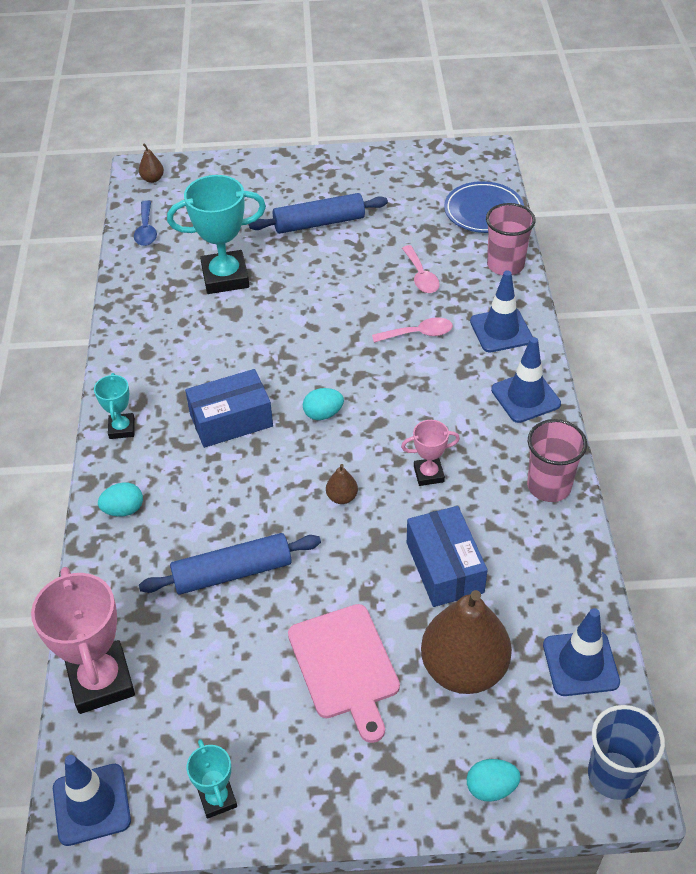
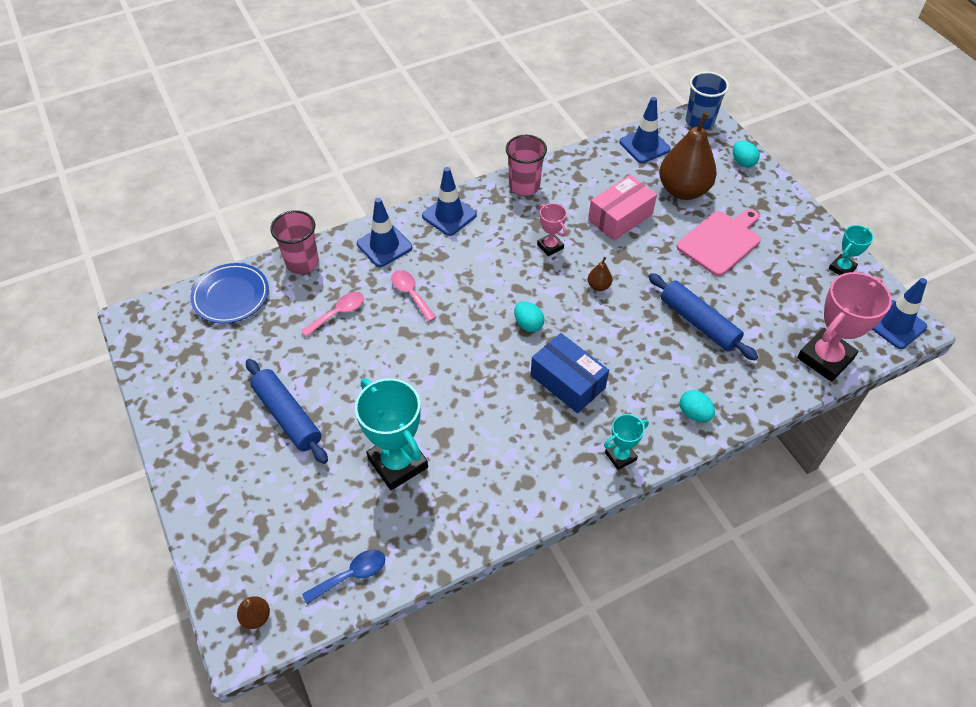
camera: 115 degrees left, 5 degrees up
(444, 567) = (620, 217): blue box -> pink box

